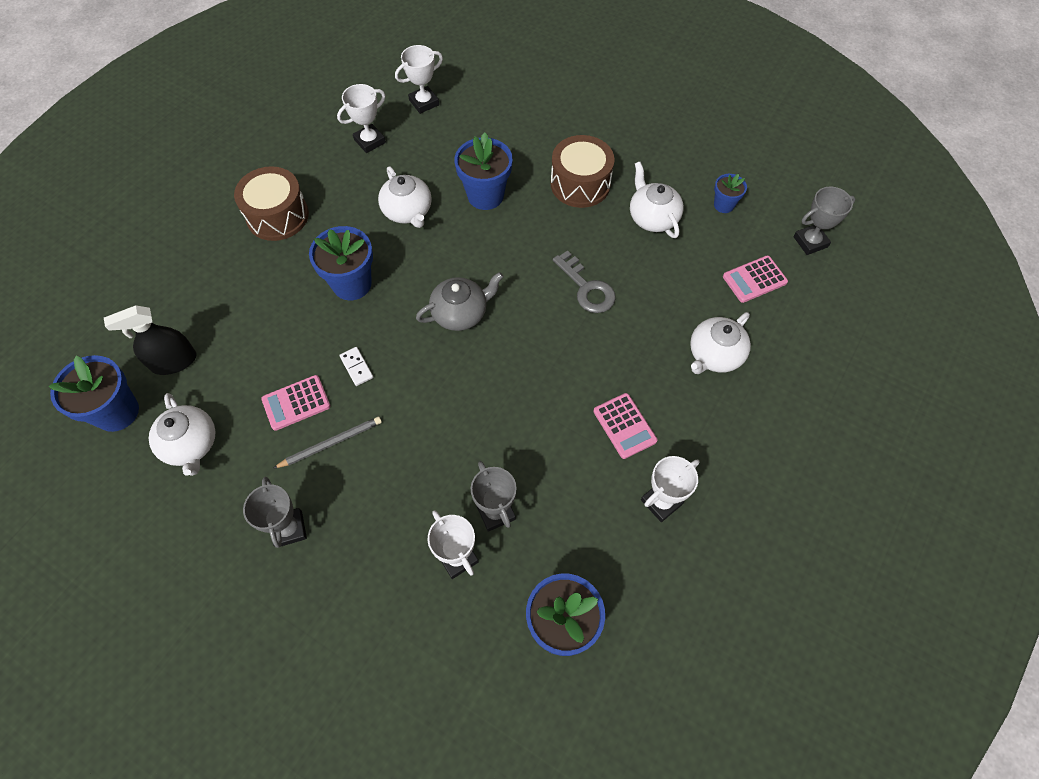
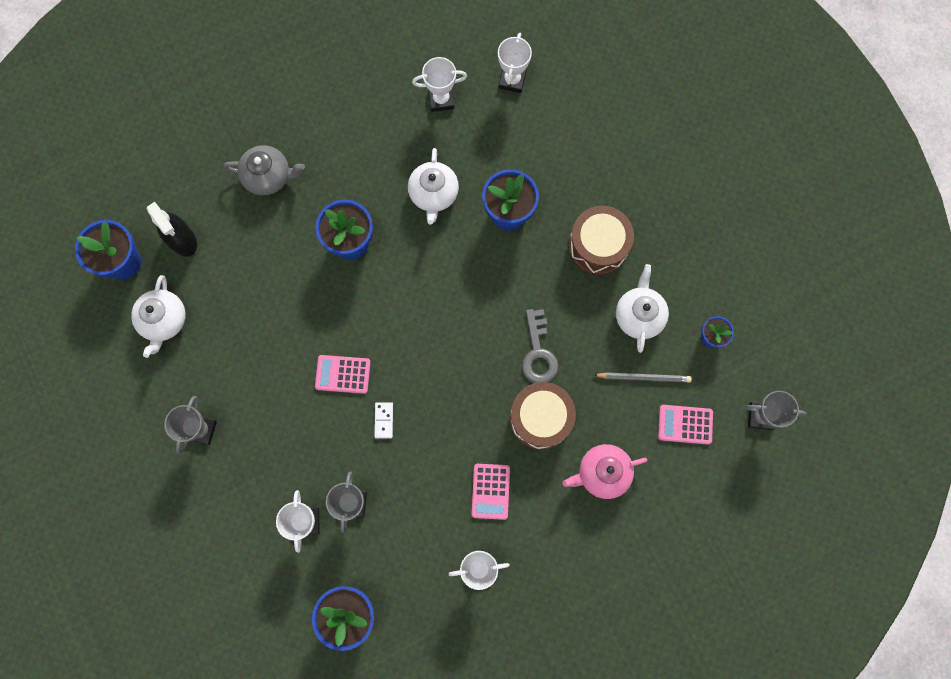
camera: 30 degrees right, 15 degrees up
(174, 361) = (182, 239): black spray bottle -> black spray bottle turned 135 degrees counterclockwise
(277, 216) = (324, 140): brown drum -> brown drum (540, 418)
(296, 403) = (255, 328): pink calculator -> pink calculator (343, 374)
(331, 443) = (264, 378): grey pencil -> grey pencil (644, 377)
(356, 367) = (315, 322): white domino -> white domino (383, 420)
(424, 102) = (512, 80): white trophy -> white trophy turned 75 degrees counterclockwise
(460, 313) = (422, 319): grey teapot -> grey teapot (268, 176)
(714, 355) = (602, 473): white teapot -> pink teapot

